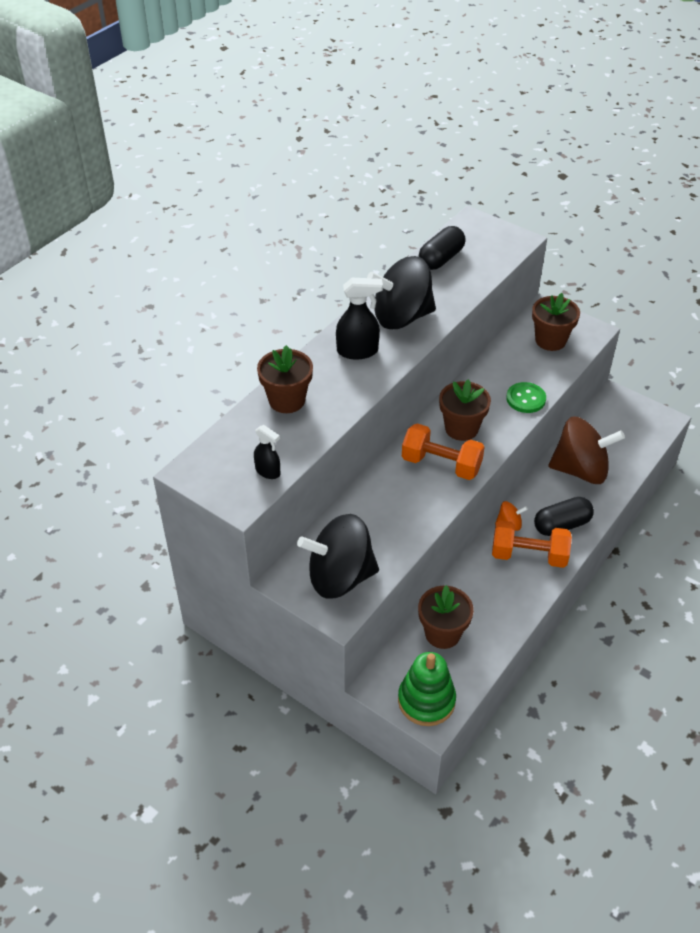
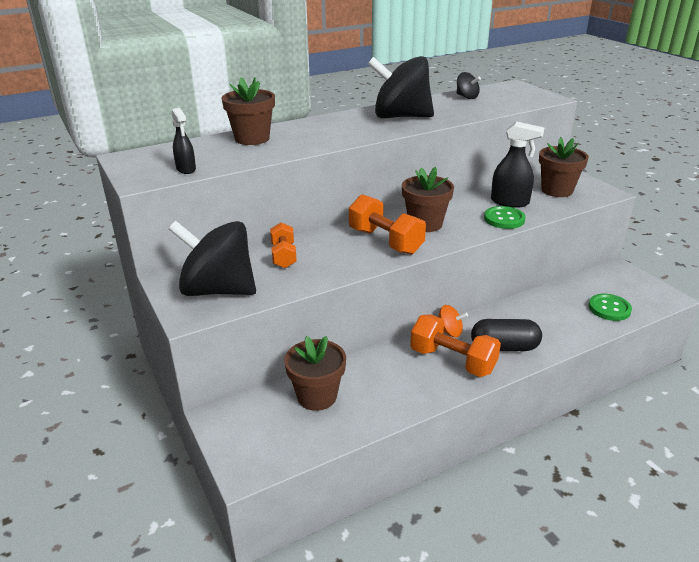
camera: 25 degrees right, 15 degrees down
(358, 351) = (342, 126): black spray bottle -> black spray bottle (510, 202)
(365, 515) = (283, 256): none -> orange dumbbell
(426, 700) = (253, 447): green stacking toy -> none
(441, 259) = (467, 97): black capsule -> black spinning top
(580, 470) = (551, 311): brown spinning top -> none
(624, 450) = (609, 308): none -> green button

